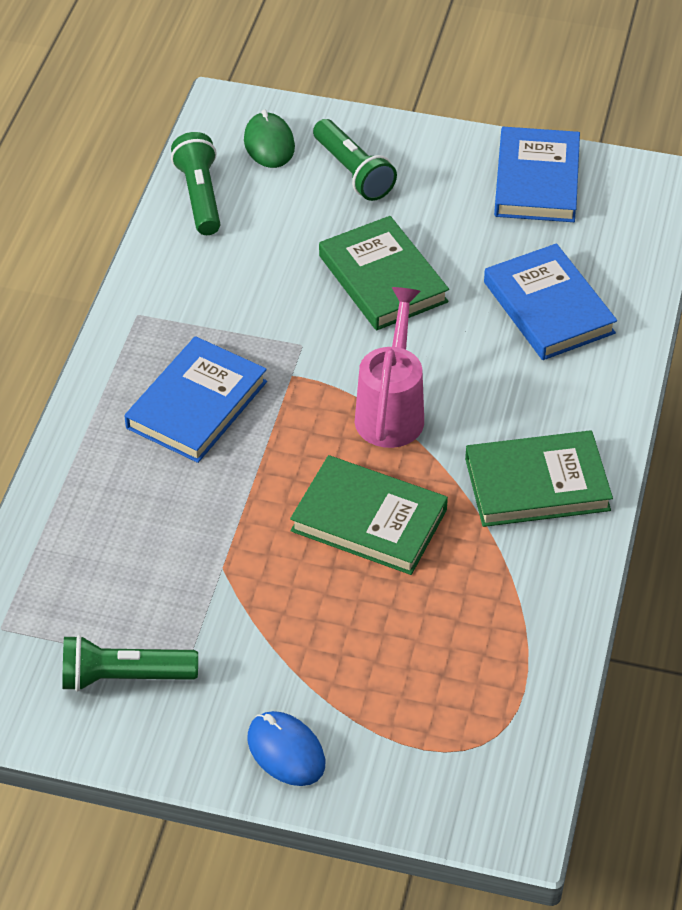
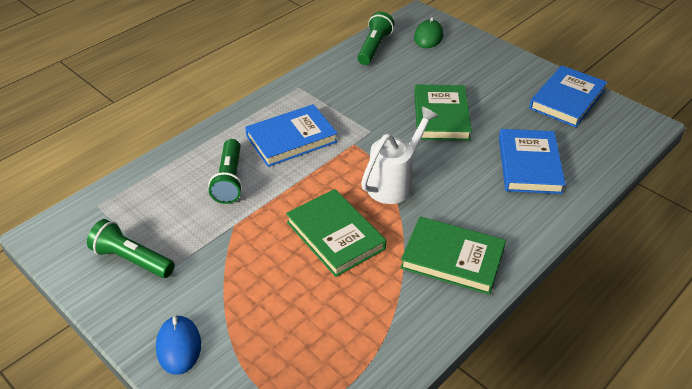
camera: 30 degrees right, 5 degrees down
(353, 172) = (463, 62): green flashlight -> green flashlight (229, 180)
(392, 410) = (395, 182): pink watering can -> white watering can

